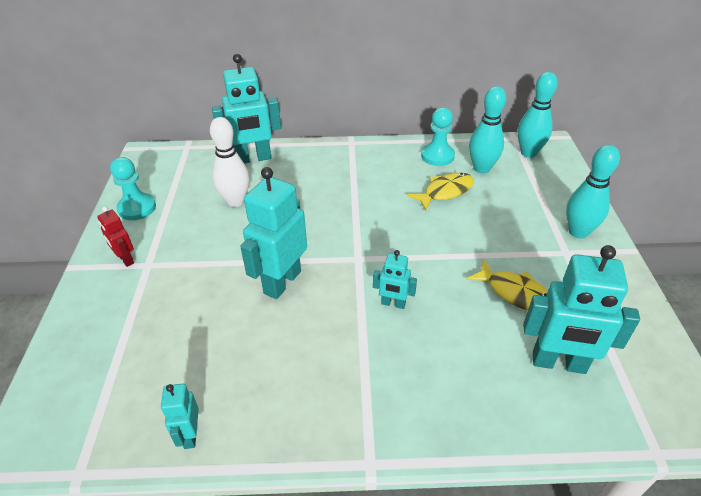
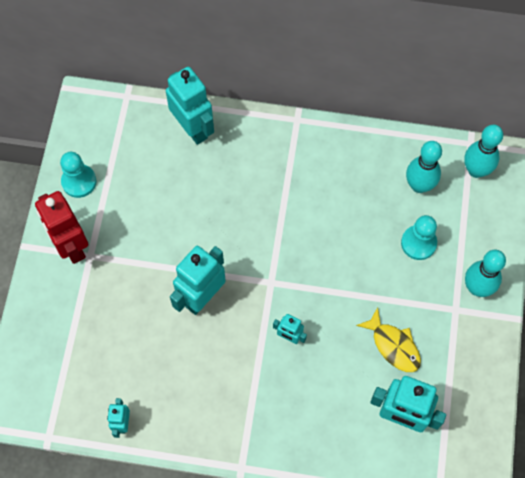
camera: 10 degrees right, 25 degrees up
(125, 259) = (71, 246): red robot -> red robot, size x1.95
(235, 201) = (170, 189): white bowling pin -> none
(253, 159) = (193, 128): turquoise robot -> turquoise robot turned 120 degrees counterclockwise
(437, 156) = (380, 158): turquoise pawn -> turquoise pawn (418, 243)
(445, 192) = (372, 212): yellow fish -> none

